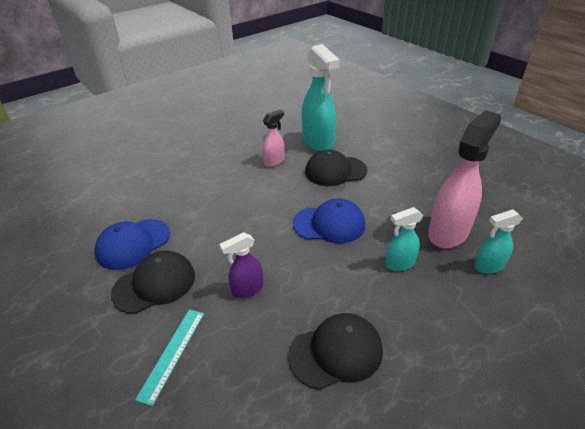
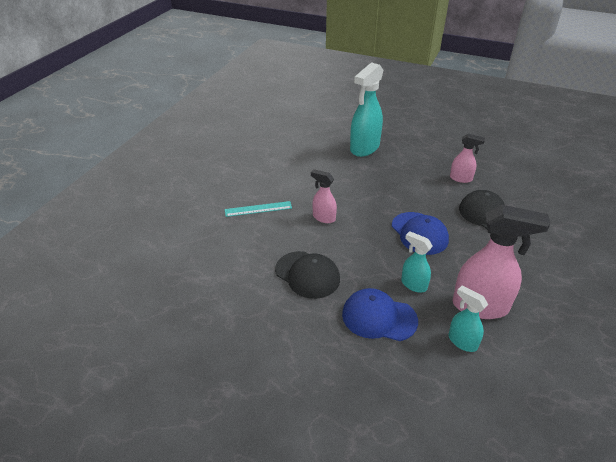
camera: 60 degrees right, 0 degrees up
(133, 244) = (318, 157): blue cap -> blue cap (379, 317)
(154, 284) = (296, 180): black cap -> none
(247, 289) = (323, 218): purple spray bottle -> pink spray bottle
(318, 142) = (516, 192): turquoise spray bottle -> turquoise spray bottle (364, 148)

